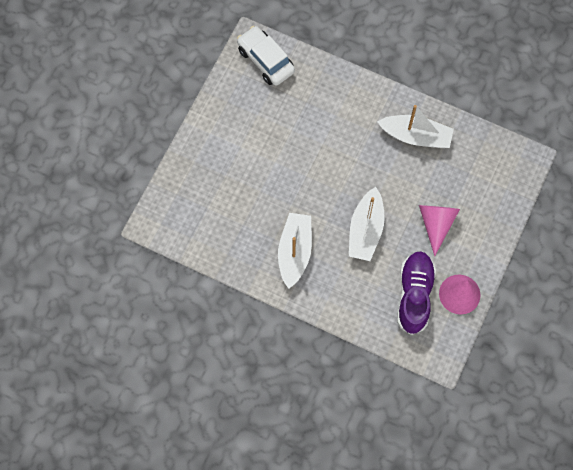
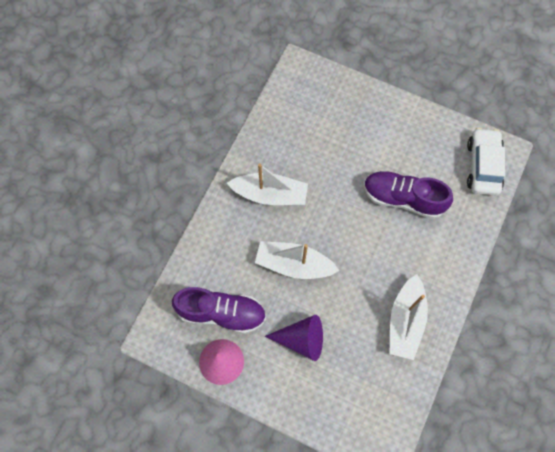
camera: 90 degrees right, 0 degrees up
(265, 60) = (483, 166): white car -> white car turned 45 degrees counterclockwise
(298, 132) = (403, 198): none -> purple shoe
(436, 224) = (301, 339): pink cone -> purple cone

